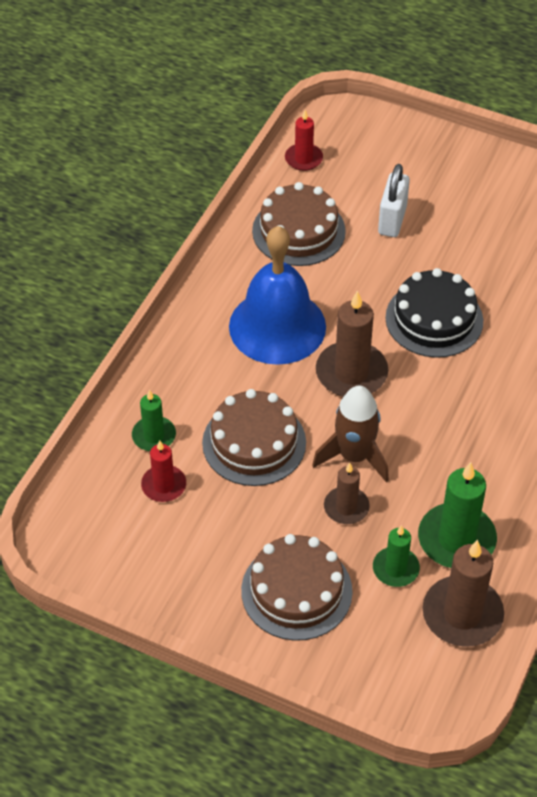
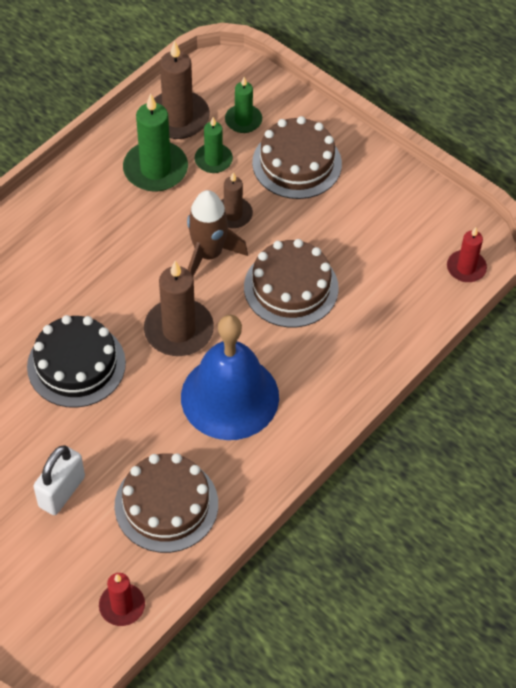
camera: 165 degrees left, 5 degrees up
(154, 436) = (378, 316): green candle -> green candle (243, 120)
(164, 485) = (380, 270): red candle -> red candle (466, 268)

